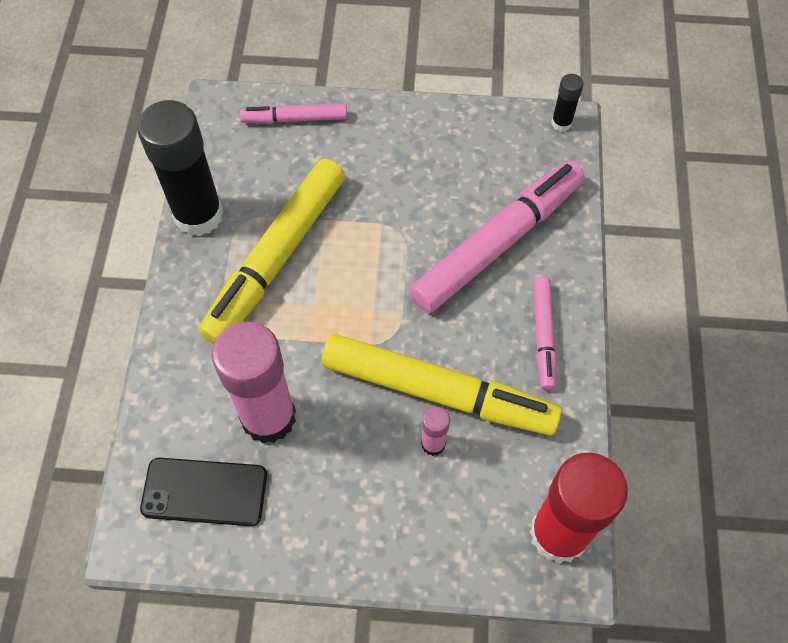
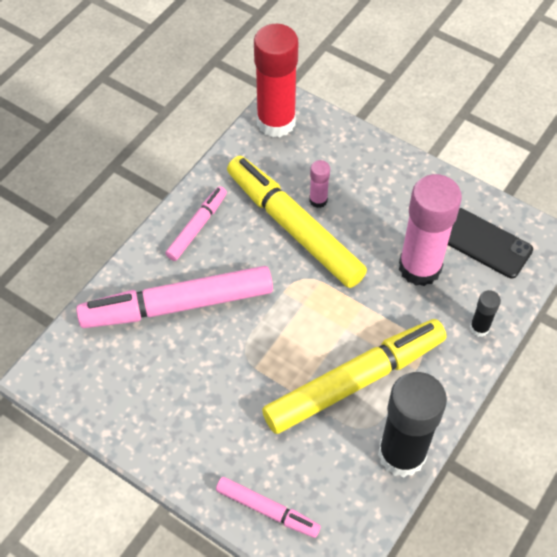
camera: 150 degrees left, 5 degrees down
(561, 123) = (45, 378): black glue stick -> black glue stick (479, 328)

